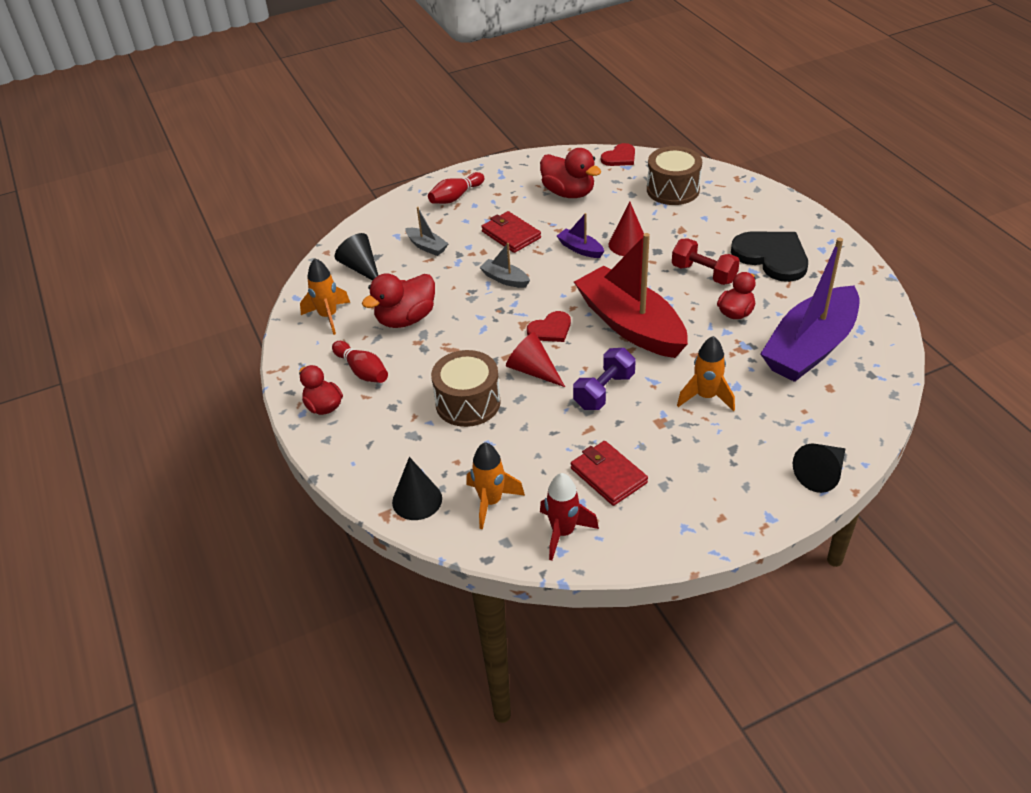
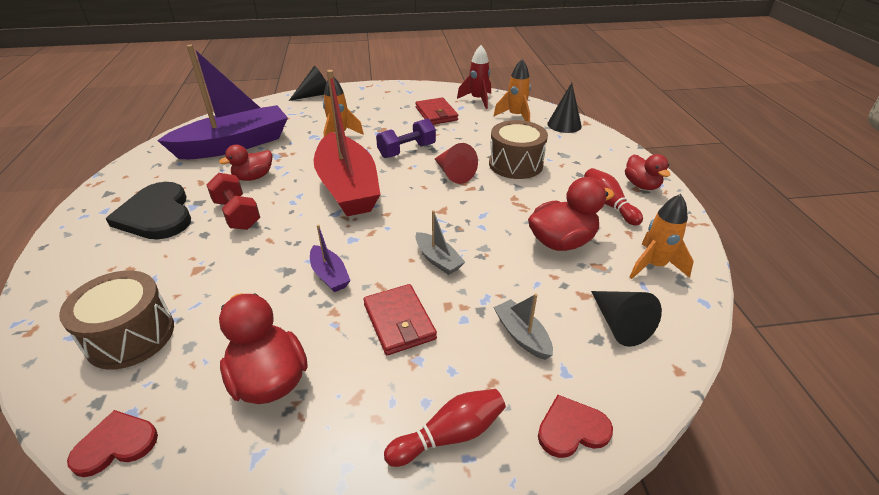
camera: 165 degrees left, 5 degrees down
(550, 329) = (419, 200): red heart -> red heart (572, 429)
(628, 244) = (272, 266): red cone -> none

